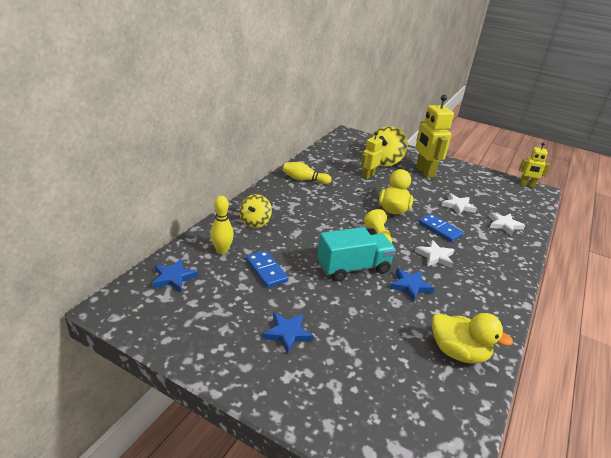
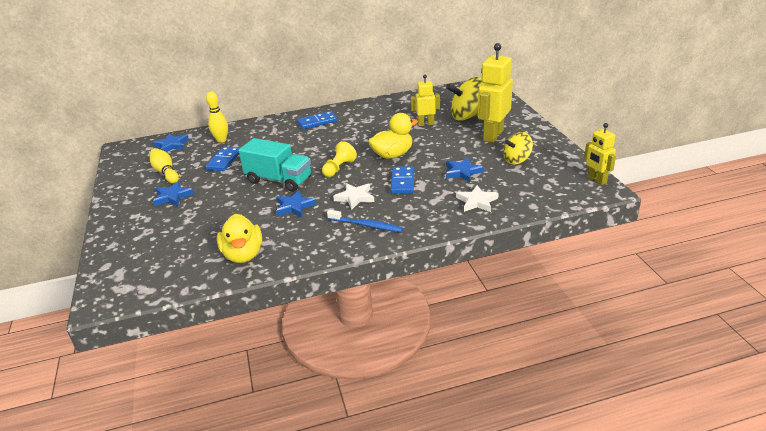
camera: 50 degrees right, 0 degrees up
(255, 222) = (272, 130): yellow spinning top -> yellow spinning top (517, 160)
(282, 200) = (317, 122): none -> blue domino
(304, 179) = (363, 112): yellow bowling pin -> yellow bowling pin (165, 172)
(458, 206) = (462, 172): white star -> blue star
(483, 275) = (366, 225): none -> blue toothbrush

